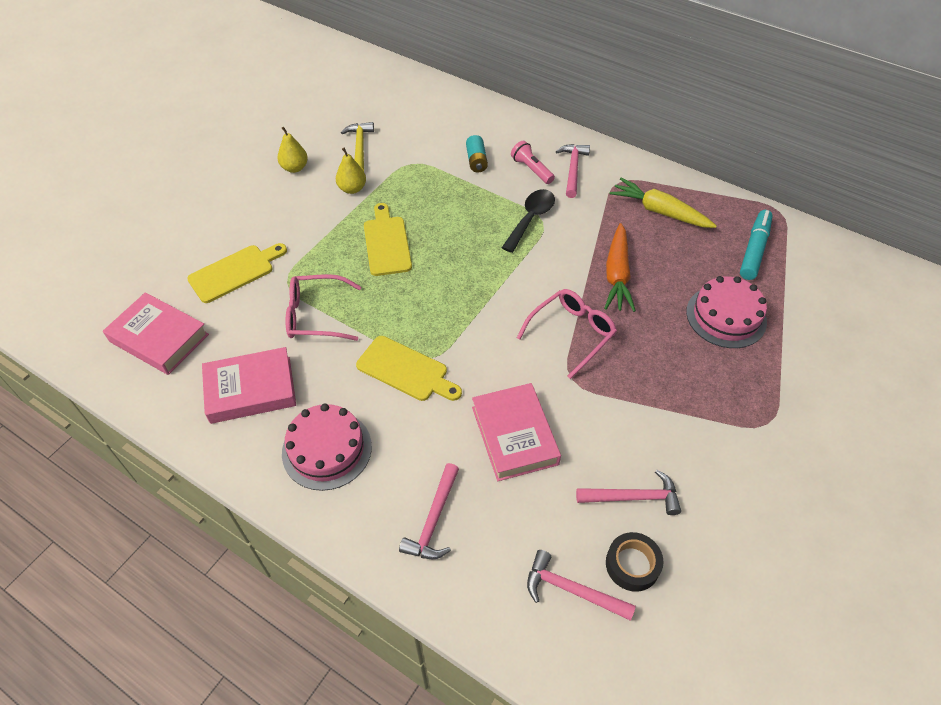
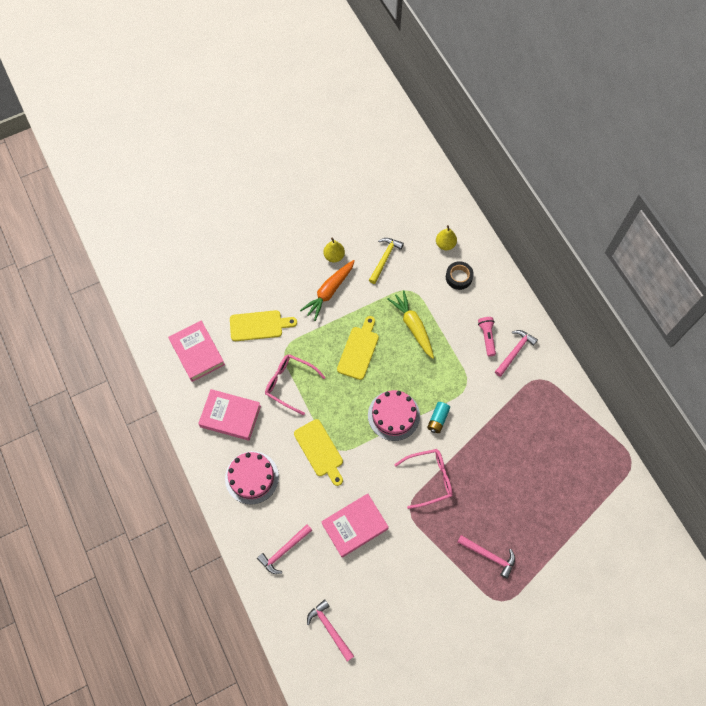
camera: 30 degrees right, 15 degrees up
(352, 189) = (361, 293): yellow pear -> yellow pear (445, 244)
(476, 161) = (455, 310): turquoise battery -> turquoise battery (438, 419)
(514, 435) = (354, 526): pink book -> pink book turned 45 degrees clockwise
(531, 219) = (460, 379): black spoon -> none
(617, 275) = (485, 452): orange carrot -> orange carrot (329, 292)
(632, 564) = (369, 634): black tape -> black tape (458, 277)
(633, 497) = (394, 599): pink hammer -> pink hammer (489, 556)
(659, 211) = (548, 417): yellow carrot -> yellow carrot (413, 326)
(726, 316) = (532, 519): pink cake -> pink cake (393, 415)
(754, 250) = (589, 482): turquoise marker -> none

